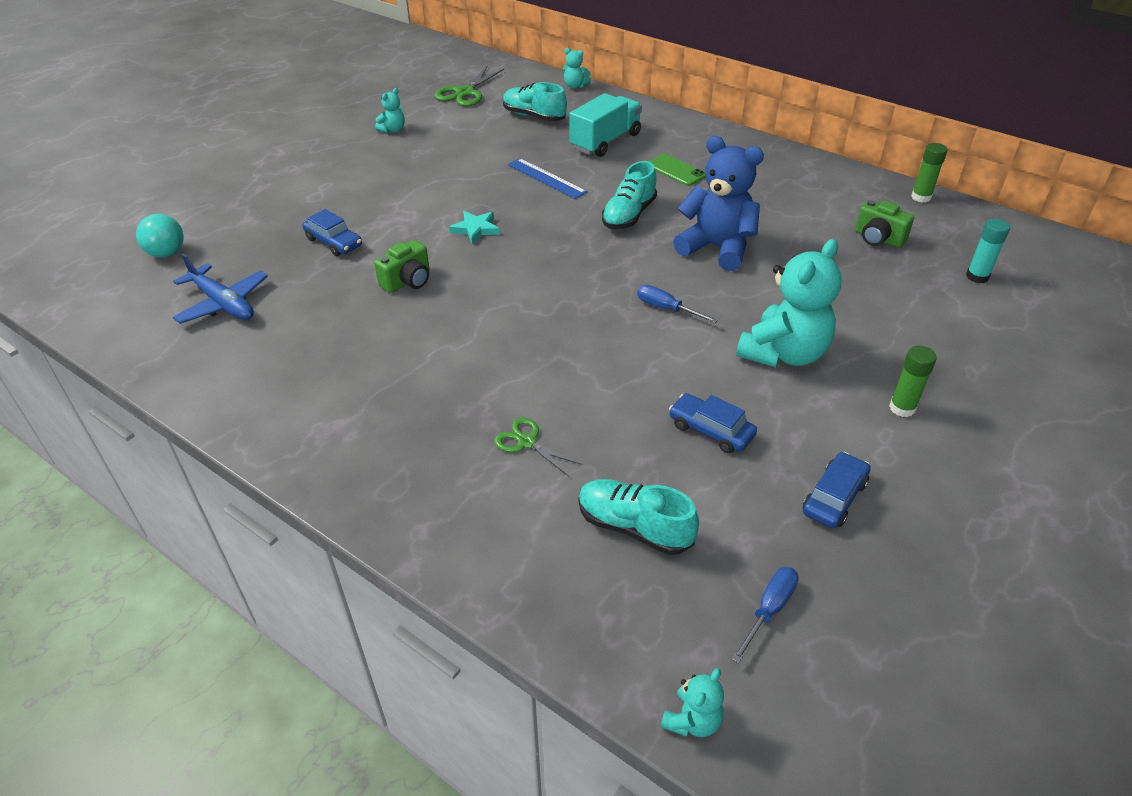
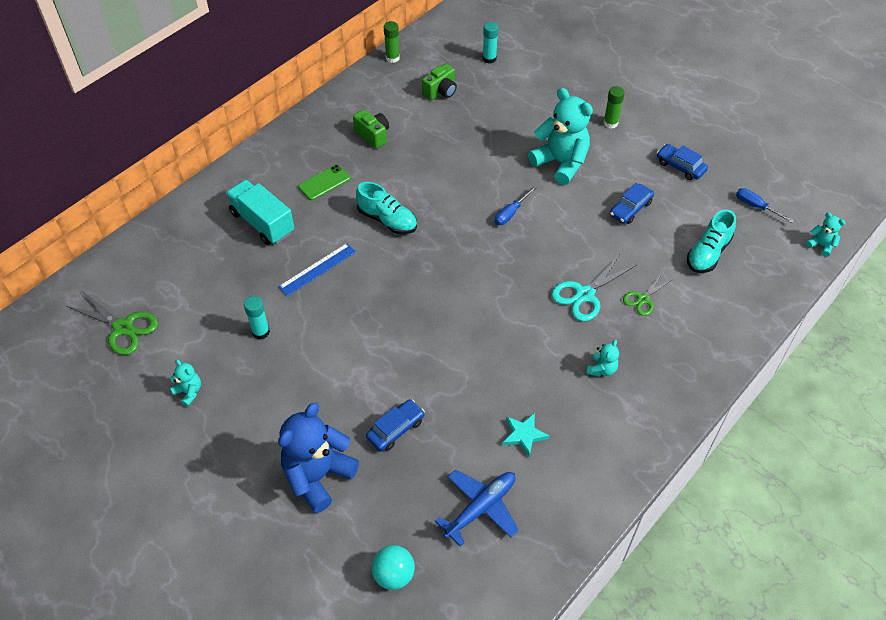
camera: 85 degrees left, 10 degrees up
(408, 281) = (461, 370): green camera -> green camera (373, 135)
(461, 156) = (261, 332): none -> turquoise glue stick
(476, 229) = (391, 322): turquoise star -> turquoise star (524, 435)
(530, 381) = (585, 294): none -> turquoise scissors
(534, 116) = (196, 272): turquoise shoe -> none
(575, 86) = (141, 235): turquoise teddy bear -> turquoise teddy bear (601, 369)
(717, 248) = (440, 175): blue teddy bear -> blue teddy bear (318, 476)

